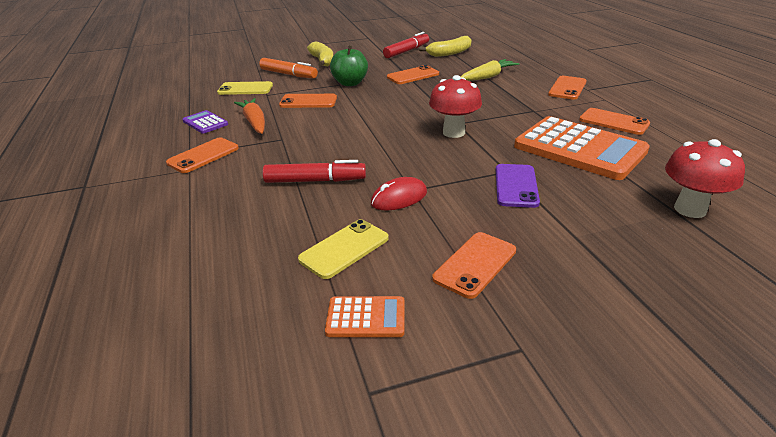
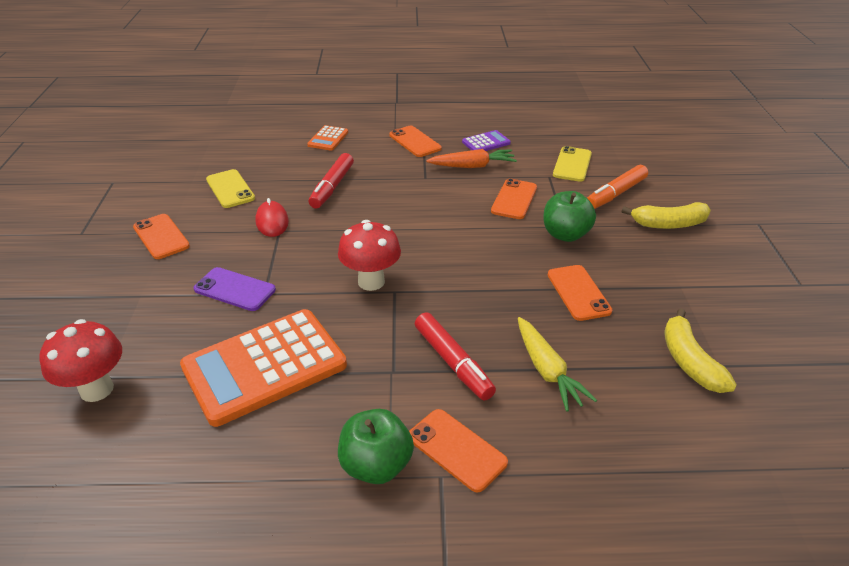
camera: 105 degrees right, 5 degrees up
(366, 317) = (160, 188): orange calculator -> orange calculator (328, 139)
(407, 51) = (708, 312): red marker -> red marker (453, 362)
(603, 103) = (376, 465): none -> green apple
(613, 122) = (307, 440): orange phone -> none

